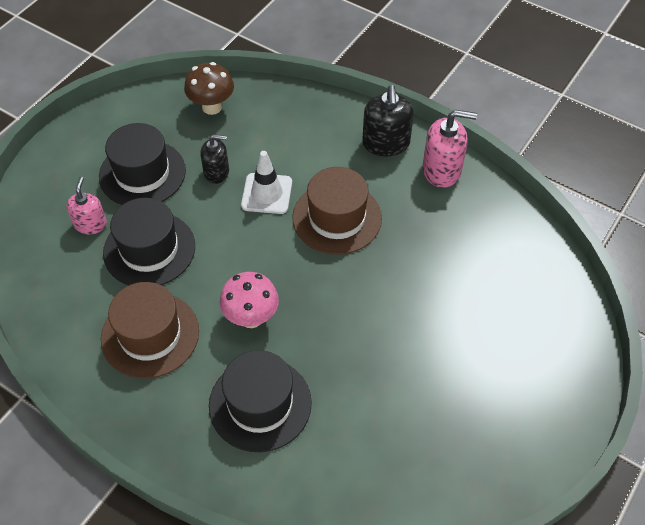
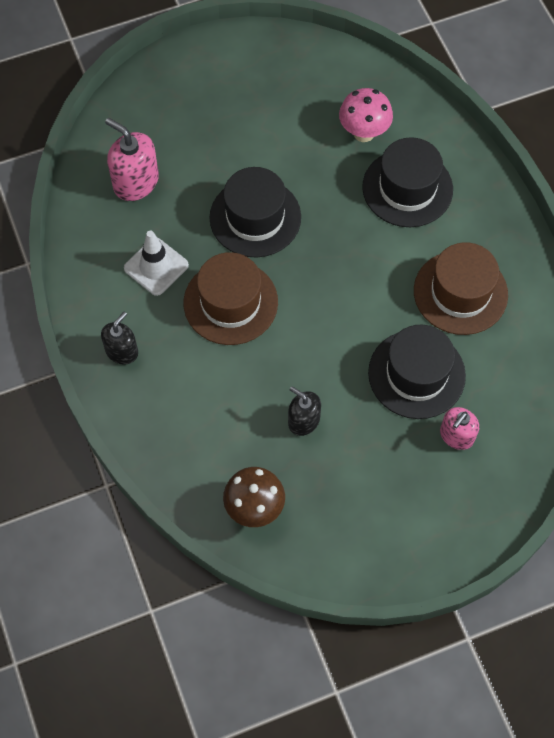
camera: 145 degrees left, 10 degrees up
(142, 173) = (376, 465): black hat -> black hat (255, 217)
(251, 318) = (369, 257): pink mushroom -> pink mushroom (364, 133)
(267, 194) = (273, 366): white traffic cone -> white traffic cone (156, 266)
(386, 143) = (122, 351): black soap dispenser -> black soap dispenser, size x0.65
(442, 170) = (98, 291): pink soap dispenser -> pink soap dispenser (135, 182)

